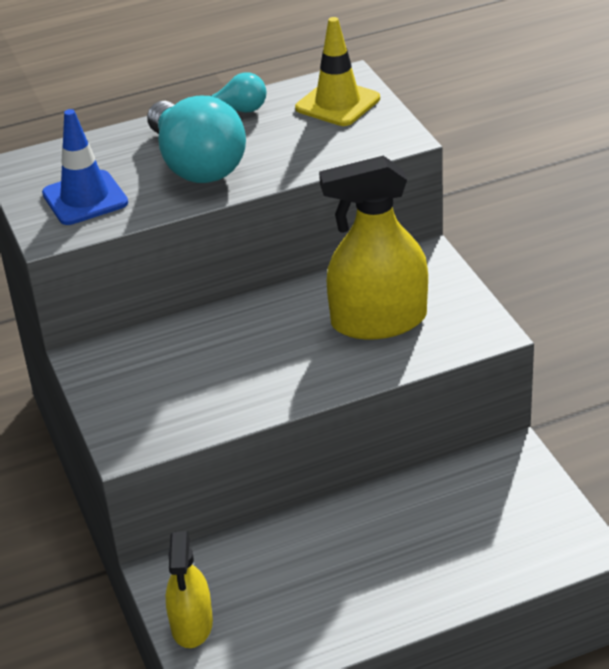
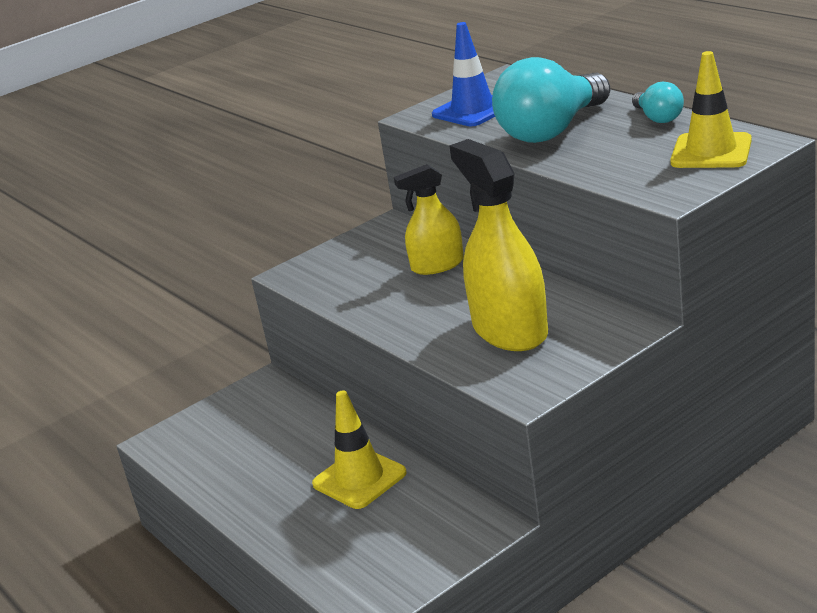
camera: 75 degrees right, 10 degrees down
(192, 625) = (213, 413): yellow spray bottle -> yellow spray bottle (437, 265)
(395, 524) = (359, 478): none -> yellow traffic cone

